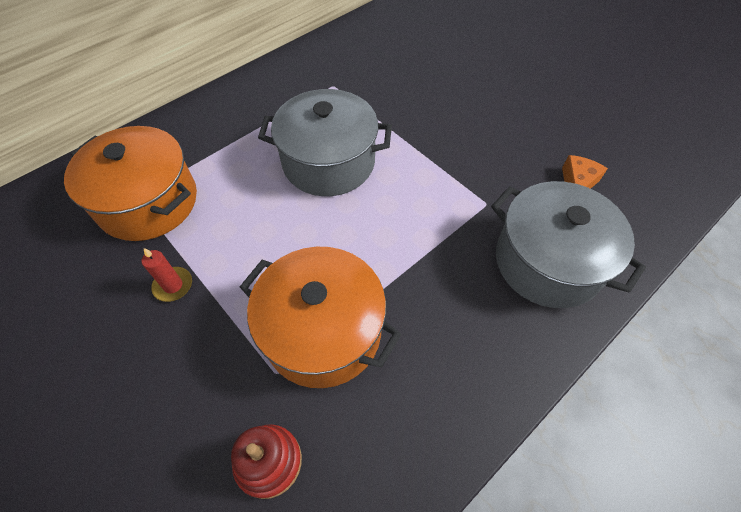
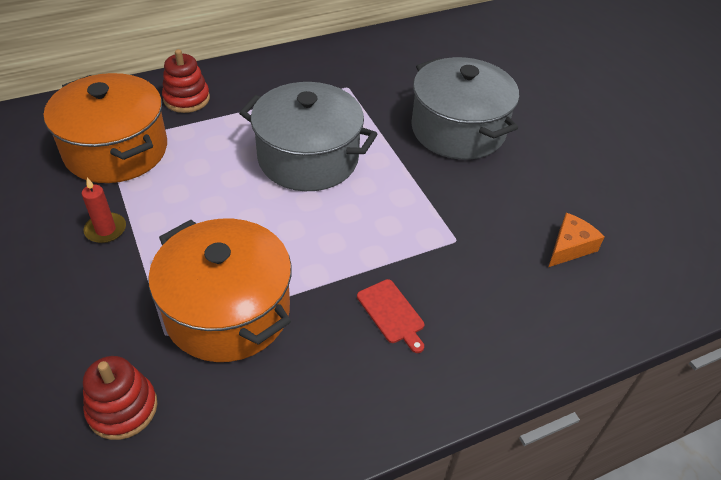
camera: 15 degrees right, 10 degrees down
(193, 133) = (186, 99): none -> red stacking toy
(464, 288) = (391, 313): none -> red cutting board
(548, 261) = (496, 314): grey pot -> grey pot (458, 130)

